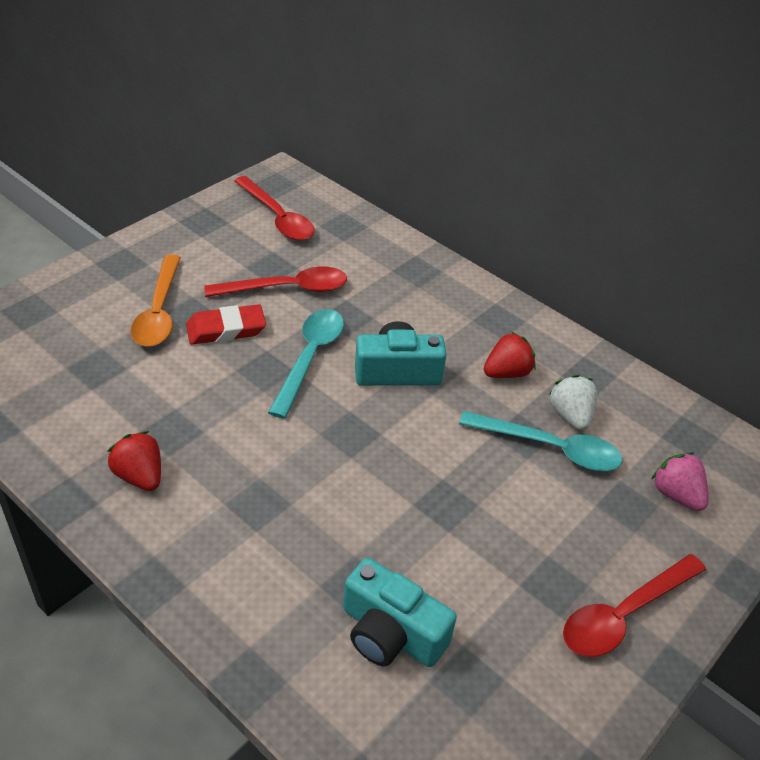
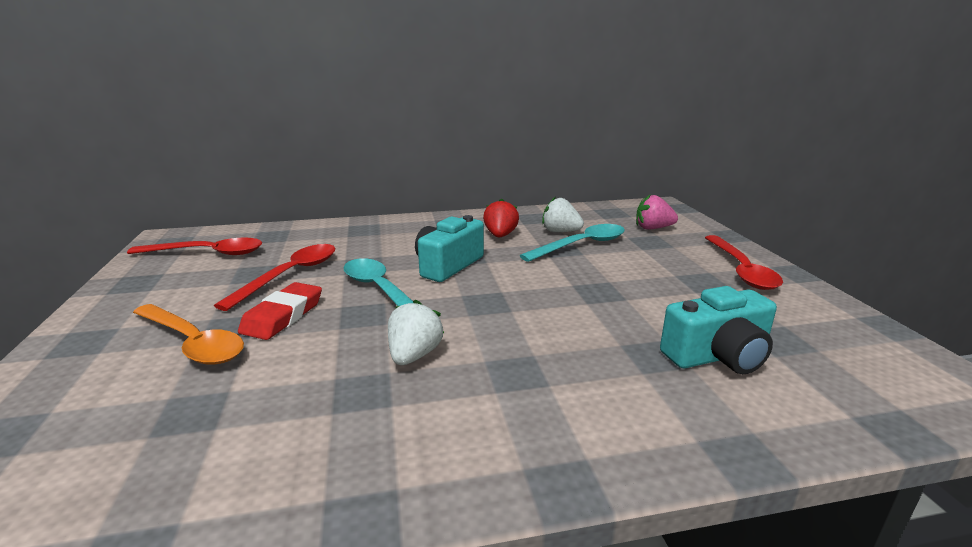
camera: 50 degrees left, 20 degrees down
(140, 476) = (395, 436): red strawberry -> none
(234, 433) = (414, 355): none -> white strawberry

